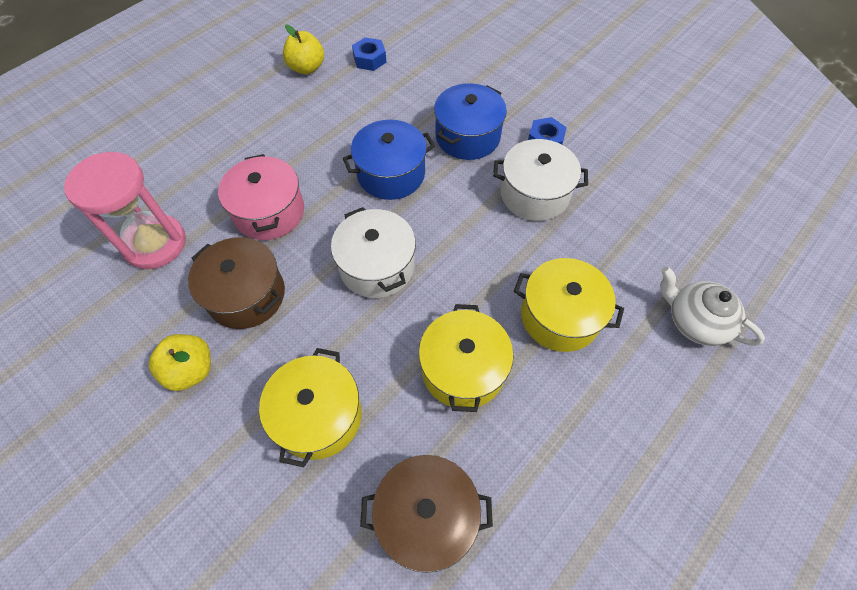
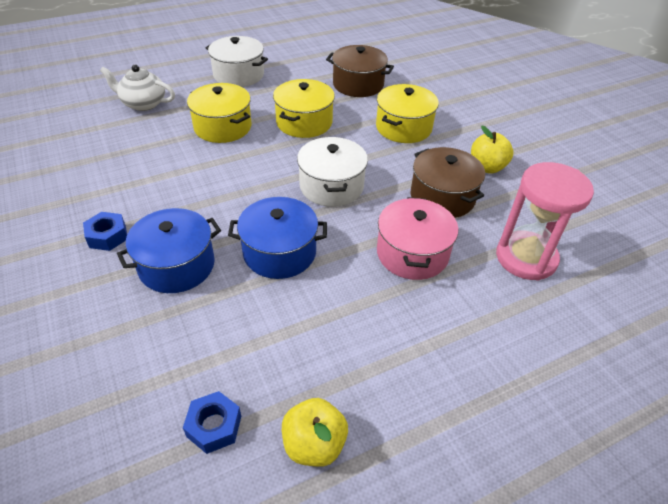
camera: 160 degrees left, 15 degrees down
(534, 194) = (165, 196): white pot -> white pot (238, 75)
(695, 321) = (143, 104): white teapot -> white teapot turned 135 degrees clockwise

